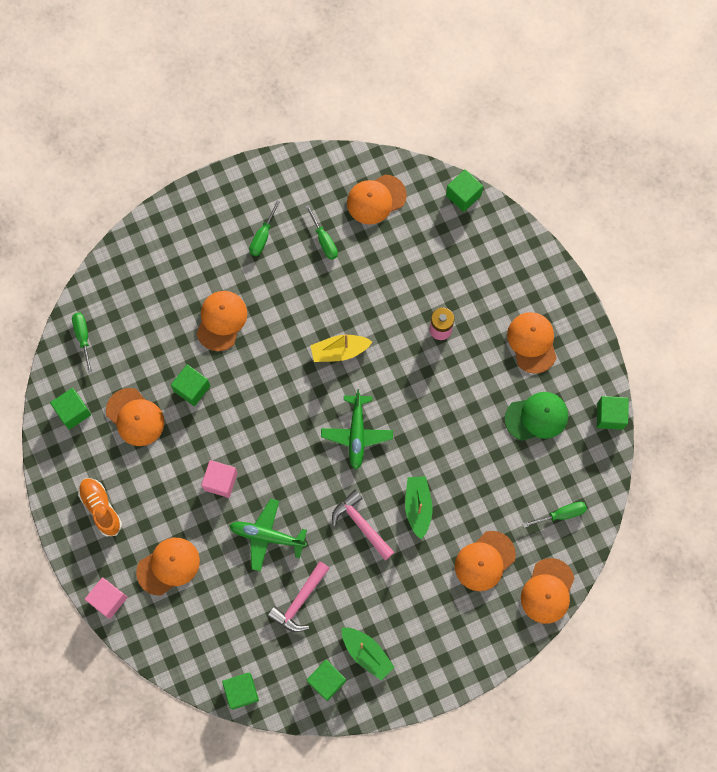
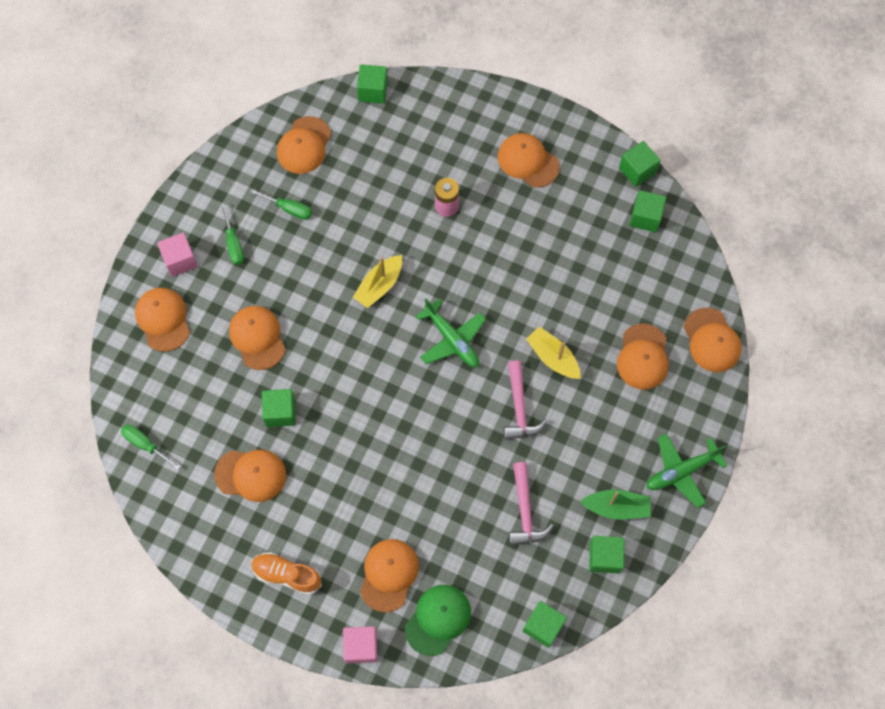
camera: 40 degrees left, 5 degrees down
(73, 412) = (191, 514): green cube -> green cube (645, 217)
(168, 254) = (163, 319): none -> orange cap
(220, 481) = (372, 468): pink cube -> pink cube (180, 260)
(267, 536) = (451, 481): green plane -> green plane (681, 471)
(361, 524) = (519, 408): pink hammer -> pink hammer turned 105 degrees counterclockwise
(418, 507) = (553, 357): green boat -> yellow boat
(536, 417) = (582, 215): green cap -> green cap (438, 619)
(561, 514) = (669, 273): green screwdriver -> none

